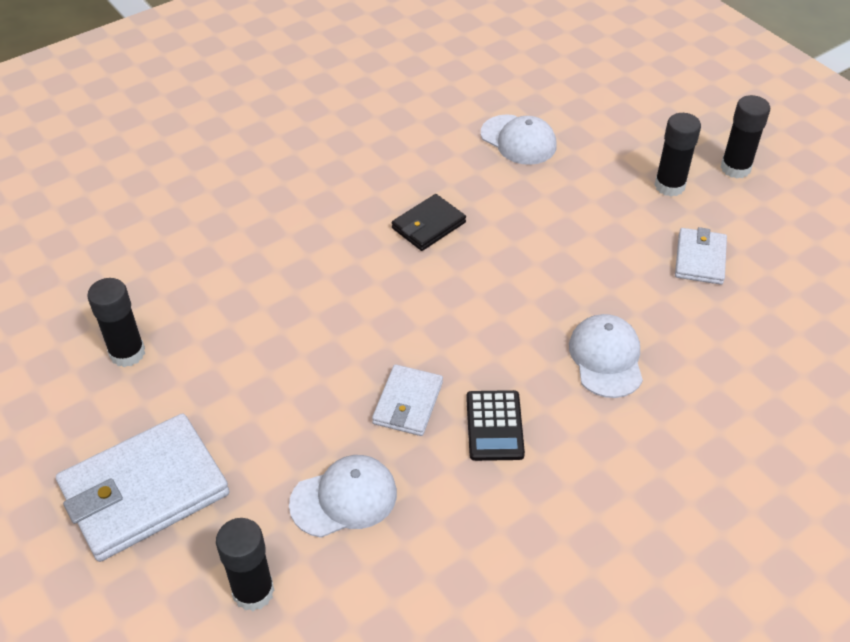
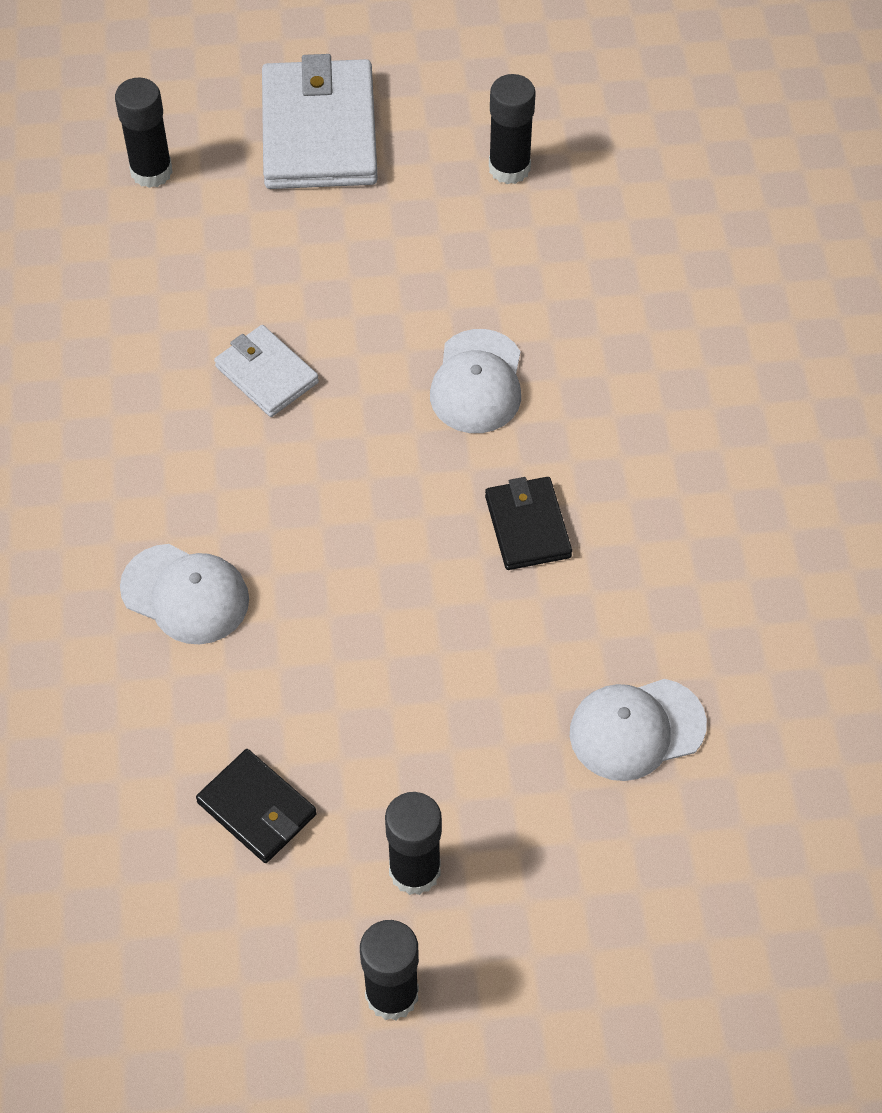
camera: 120 degrees right, 10 degrees up
(344, 498) = (194, 272): white cap -> white cap (477, 382)
(494, 426) = (179, 435): black calculator -> none
(700, 259) = (257, 808): white wallet -> black wallet

